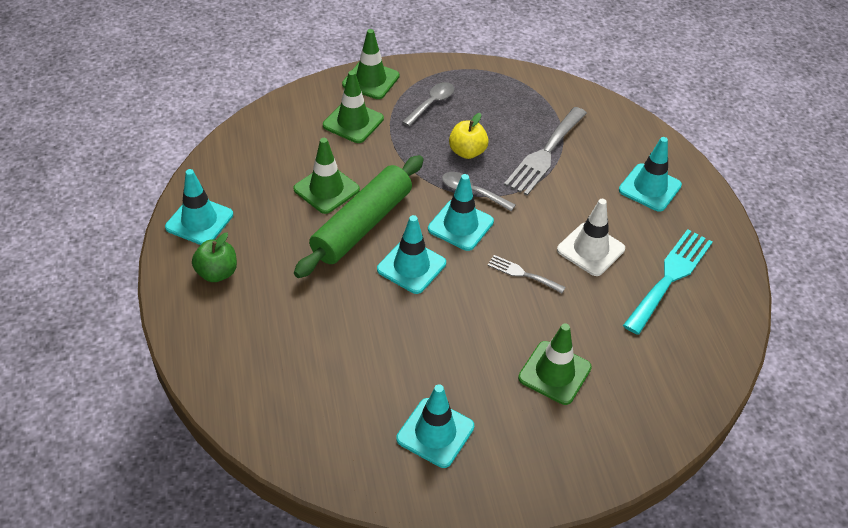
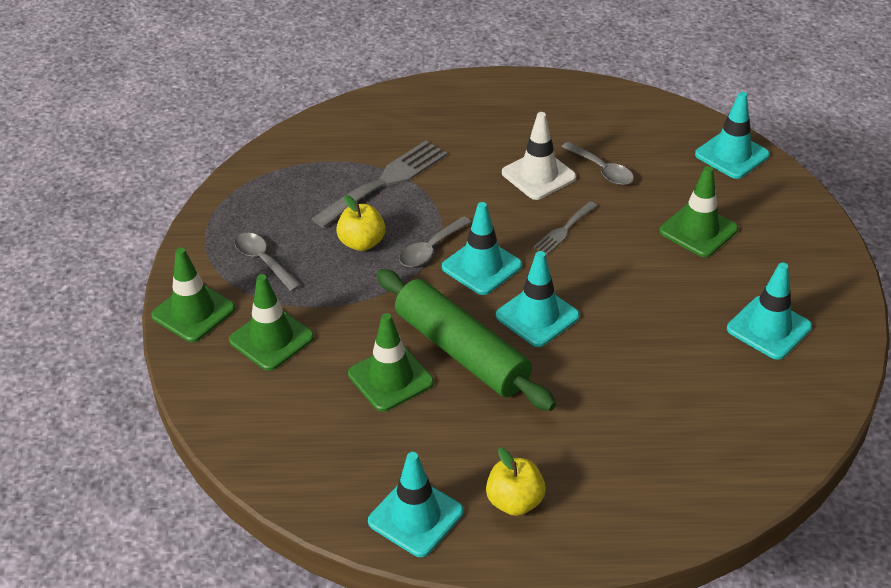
camera: 75 degrees left, 5 degrees down
(217, 273) = (515, 501): green apple -> yellow apple
(545, 154) = (385, 181): grey fork -> grey fork turned 90 degrees counterclockwise
(615, 294) = (602, 170): none -> grey spoon
(649, 188) = (460, 117): turquoise traffic cone -> turquoise traffic cone (732, 155)
(670, 277) = (585, 130): turquoise fork -> none

